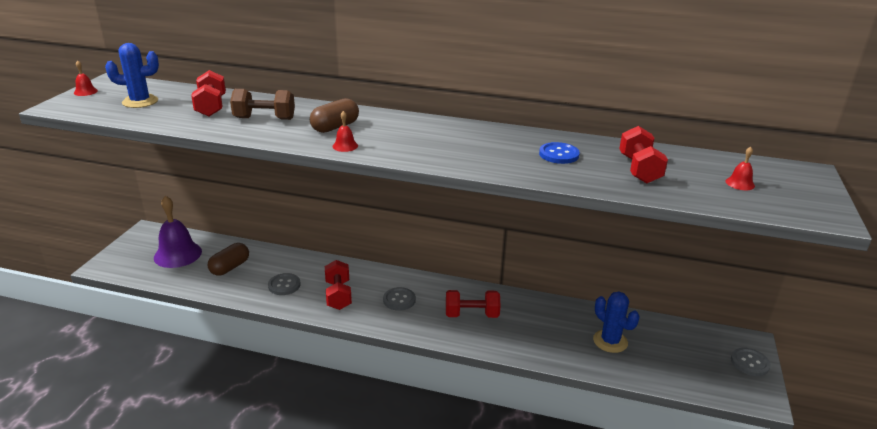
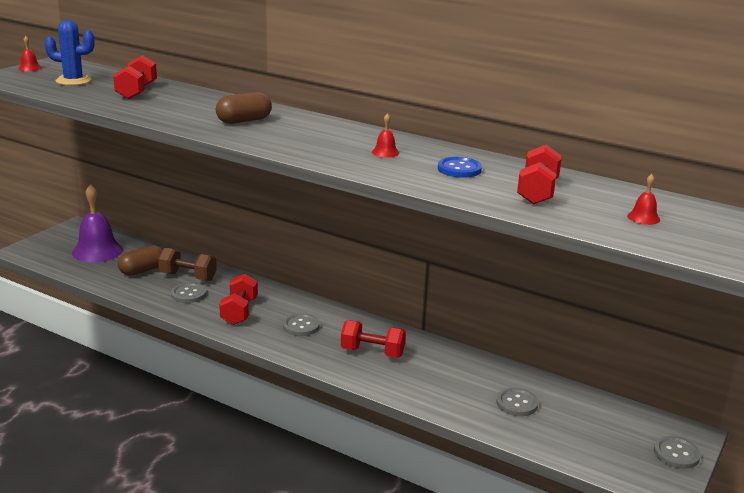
camera: 15 degrees right, 5 degrees down
(264, 118) = (180, 106): brown dumbbell -> brown dumbbell (188, 276)
(345, 146) = (241, 137): red bell -> red bell (385, 152)
(610, 341) = (517, 403): blue cactus -> grey button

